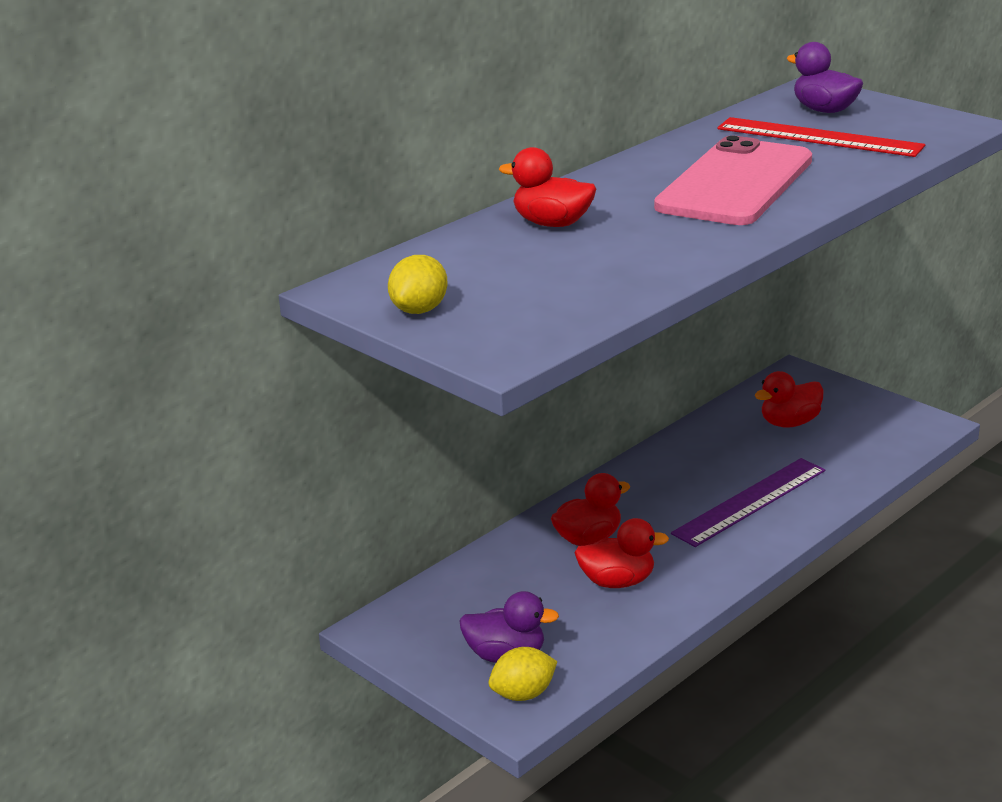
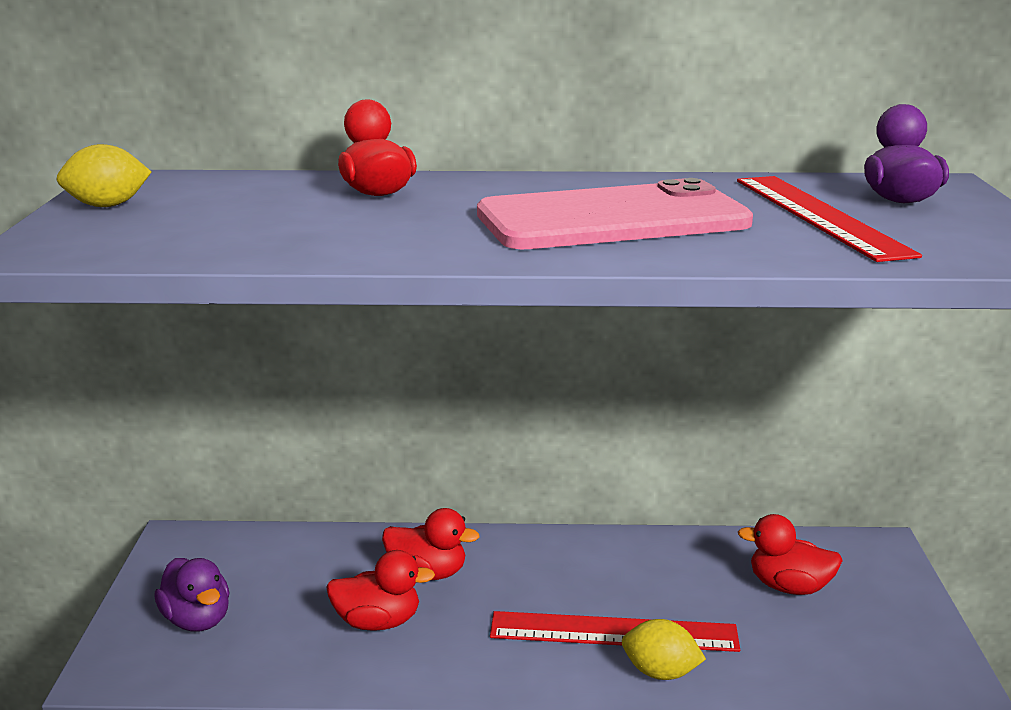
camera: 45 degrees right, 5 degrees down
(523, 694) = (145, 658): yellow lemon -> yellow lemon (660, 672)
(617, 581) = (378, 622): red duck -> red duck turned 45 degrees counterclockwise
(750, 502) = (613, 632): purple ruler -> red ruler

